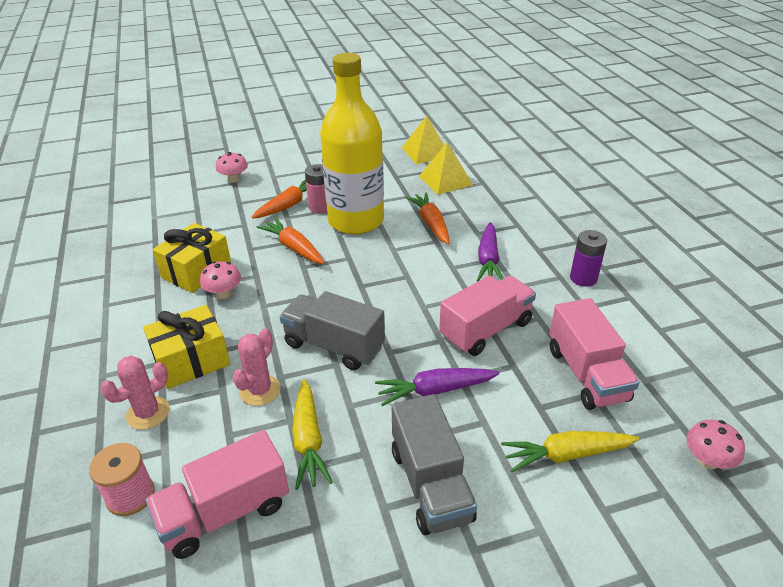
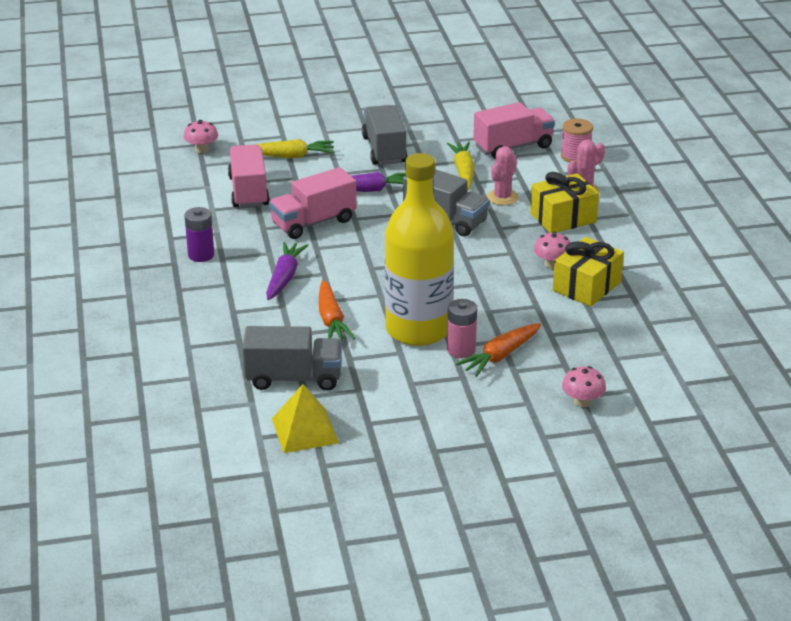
camera: 175 degrees left, 5 degrees down
(294, 248) = (488, 303): orange carrot -> none
(445, 180) = (294, 378): yellow pyramid -> grey truck

